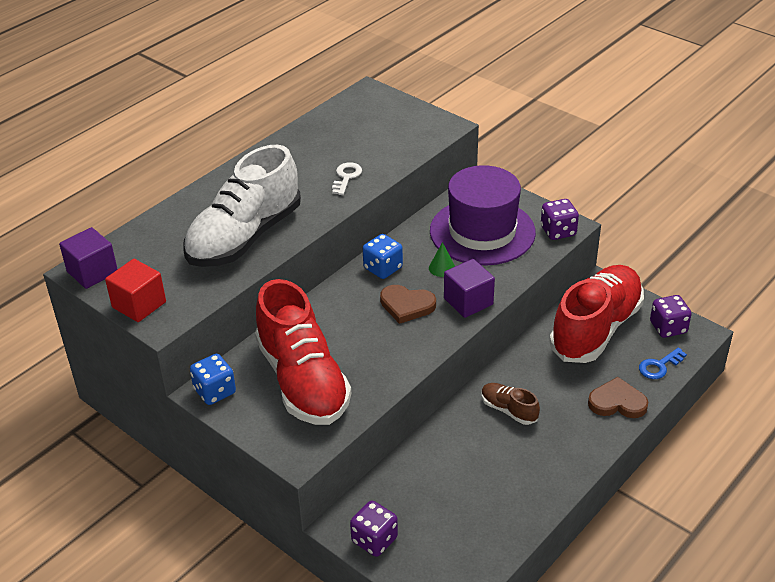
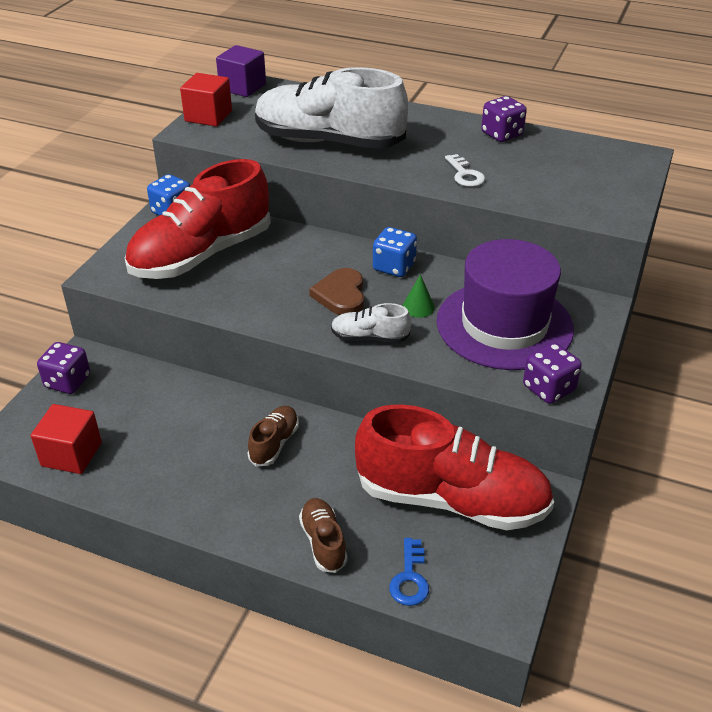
camera: 70 degrees right, 0 degrees up
(346, 177) = (465, 174): white key -> white key turned 75 degrees clockwise
(468, 301) = (369, 337): purple cube -> white shoe
(475, 544) = (71, 454): none -> red cube
(617, 402) = (323, 542): brown heart -> brown shoe
(659, 366) = (410, 578): blue key -> blue key turned 120 degrees counterclockwise
(668, 327) = (494, 578): purple dice -> purple dice (502, 134)

